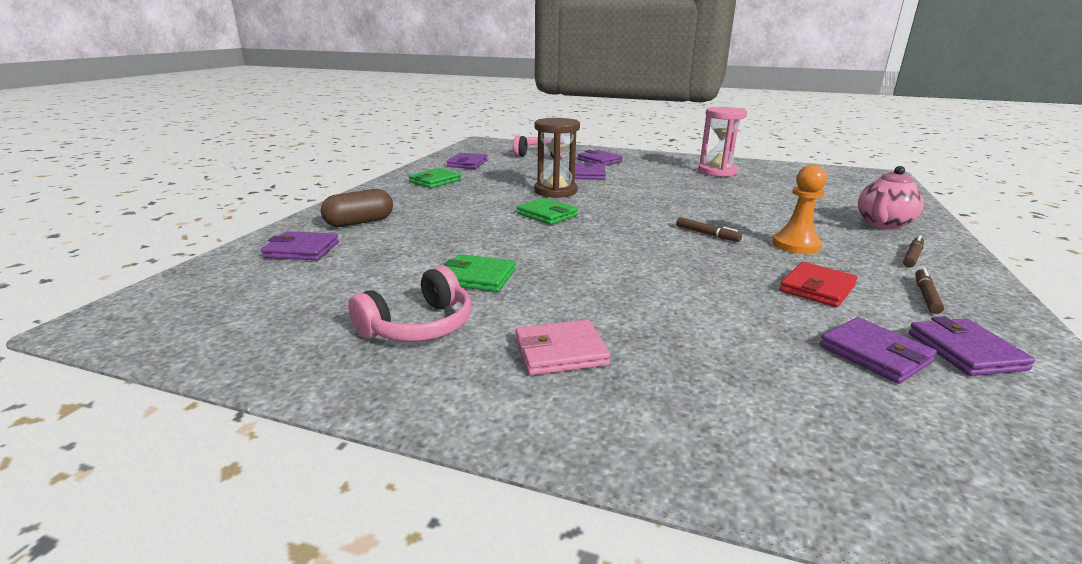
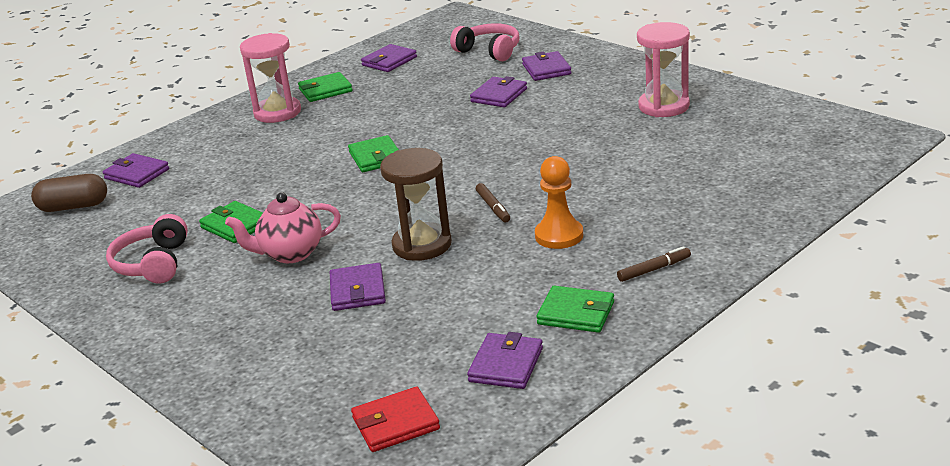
camera: 30 degrees right, 5 degrees up
(359, 222) = (205, 146): brown capsule -> brown capsule (73, 207)
(407, 196) = (277, 112): none -> pink hourglass
(419, 326) = (153, 264): pink headphones -> pink headphones turned 105 degrees clockwise
(555, 191) = (427, 122): brown hourglass -> brown hourglass (422, 245)
(560, 352) = (219, 303): pink wallet -> none
(817, 288) = (491, 287): red wallet -> red wallet (395, 423)
(874, 354) = (431, 351): purple wallet -> purple wallet (358, 291)
(883, 224) = (709, 223): pink teapot -> pink teapot (290, 254)
(926, 296) = (576, 313): brown marker -> green wallet

